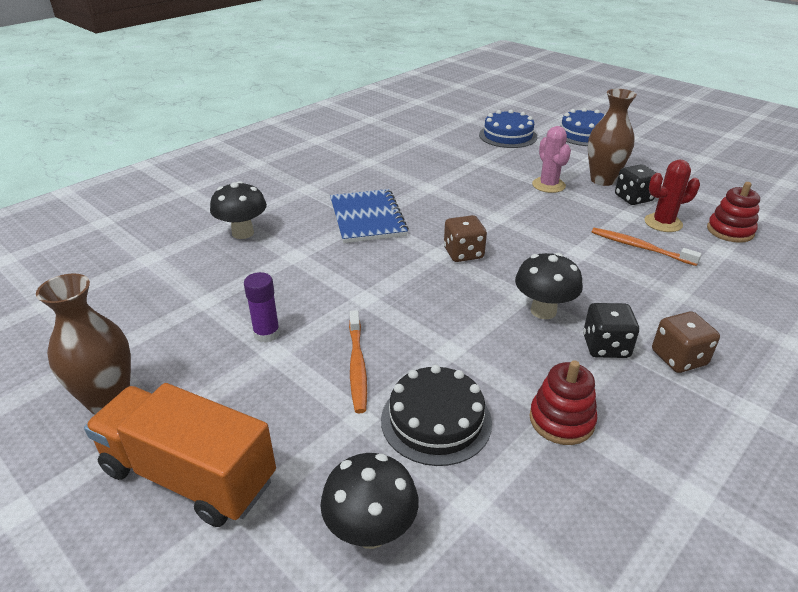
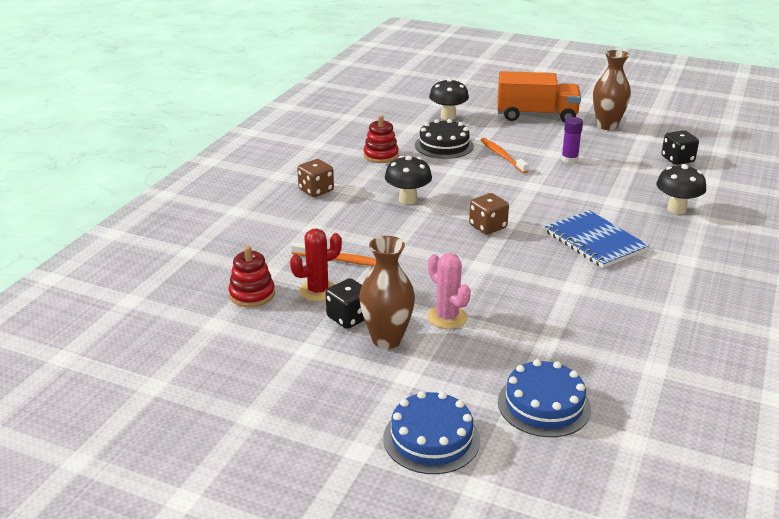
camera: 160 degrees right, 5 degrees down
(605, 346) = (362, 188): black dice -> black dice (677, 159)

